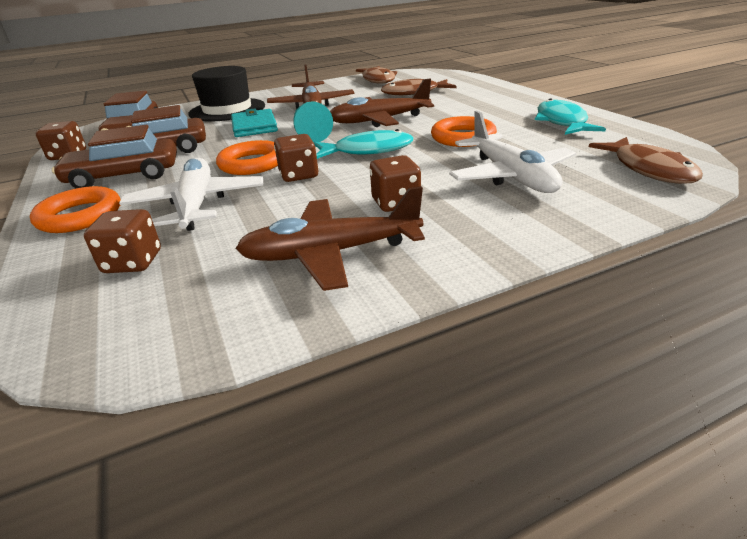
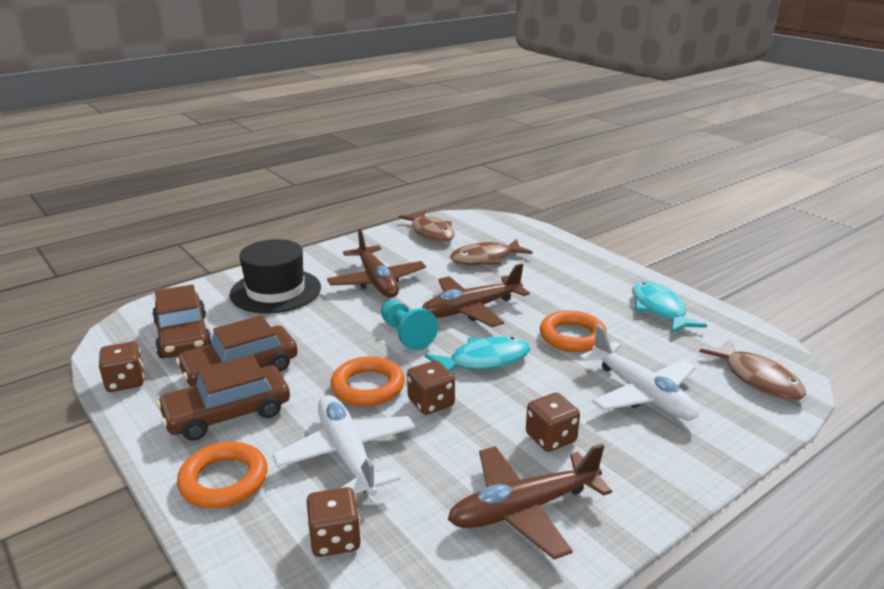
camera: 15 degrees left, 5 degrees down
(254, 127) = (330, 322): turquoise wallet -> none

